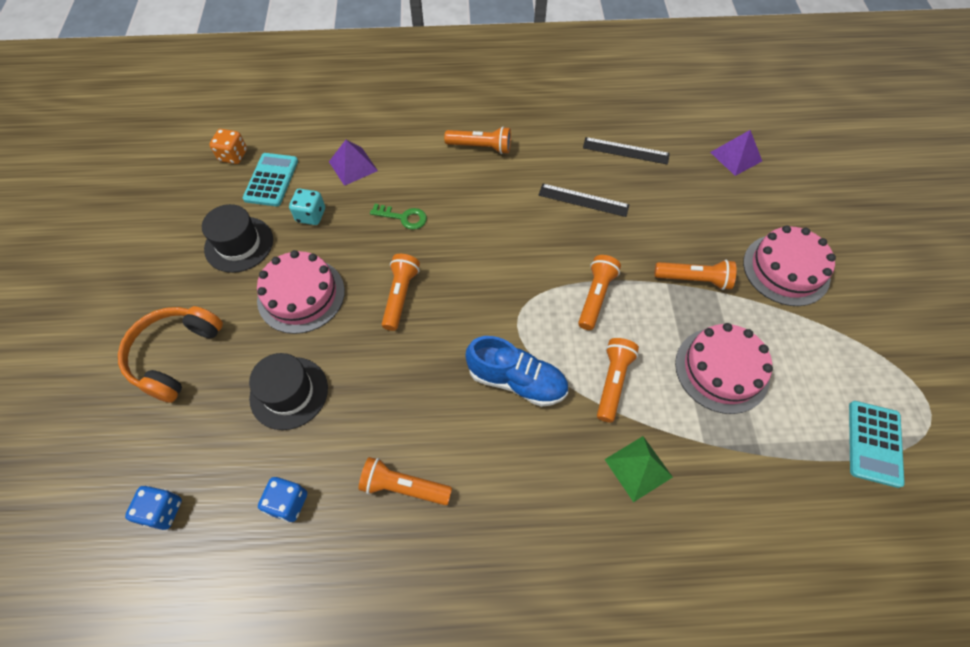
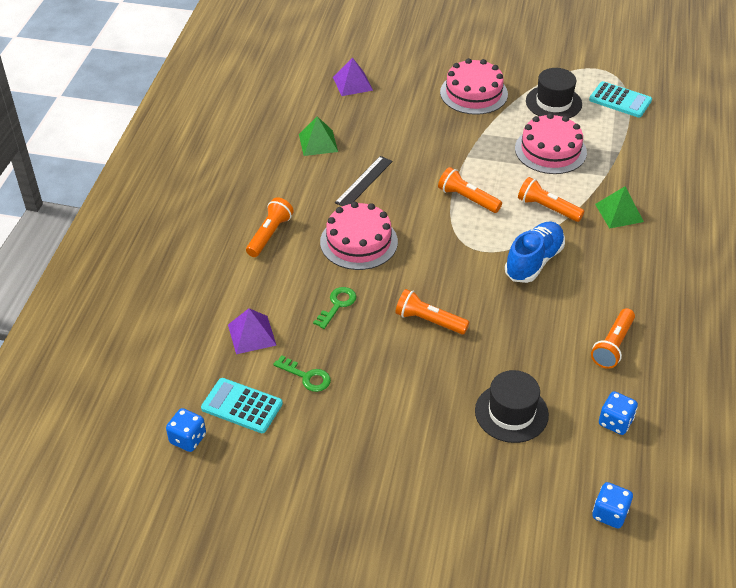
camera: 75 degrees left, 15 degrees down
(175, 355) = (448, 502): orange headphones -> none
(233, 155) = (188, 439): orange dice -> blue dice
(239, 244) = (323, 441): black hat -> black hat (553, 102)
(301, 295) = (405, 394): pink cake -> pink cake (359, 242)
(311, 215) = (306, 376): turquoise dice -> green key
(625, 151) = (318, 143): black ruler -> green pyramid
(694, 279) = (468, 141): orange flashlight -> none

